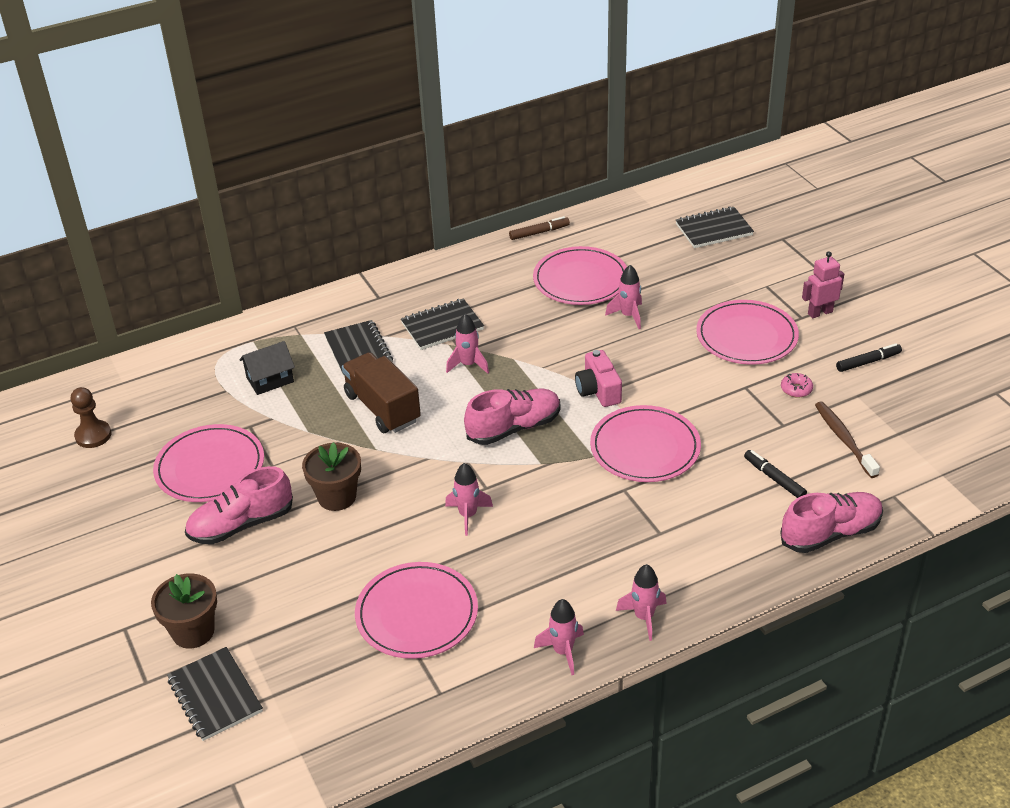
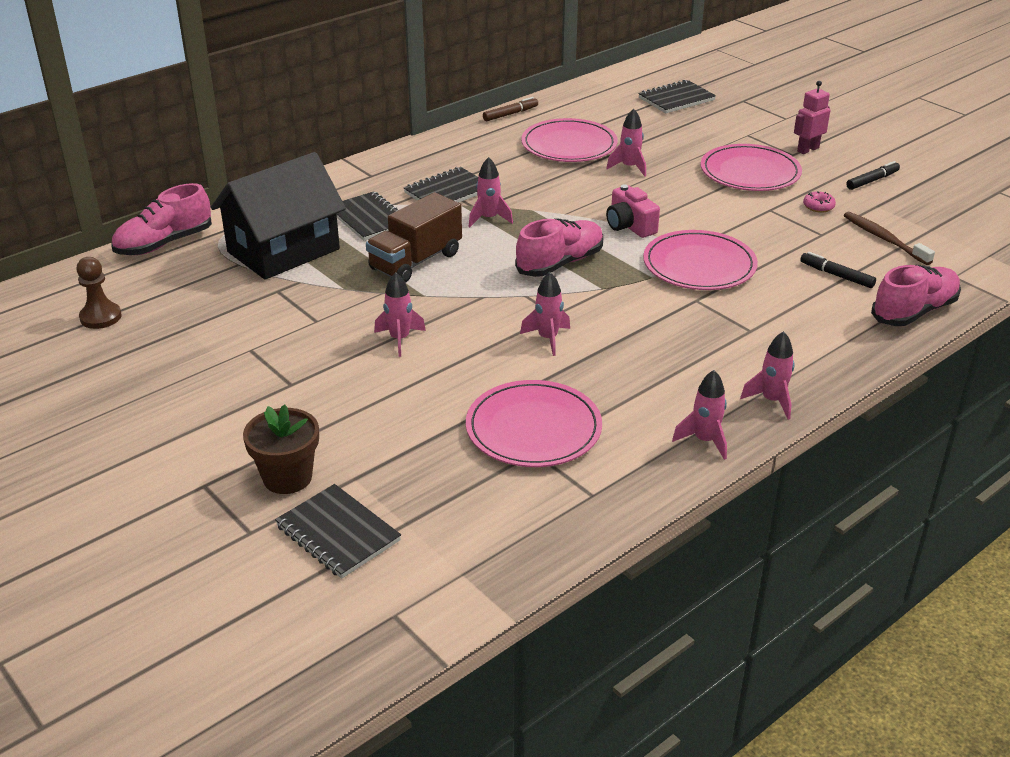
camera: 15 degrees left, 5 degrees down
(210, 467) = (247, 330): pink plate -> none
(241, 524) = (303, 375): pink shoe -> pink shoe (164, 243)
(270, 379) = (283, 250): black house -> black house, size x2.09
(337, 497) = (400, 339): brown flower pot -> pink rocket
(382, 408) = (415, 261): brown truck -> brown truck turned 90 degrees counterclockwise

